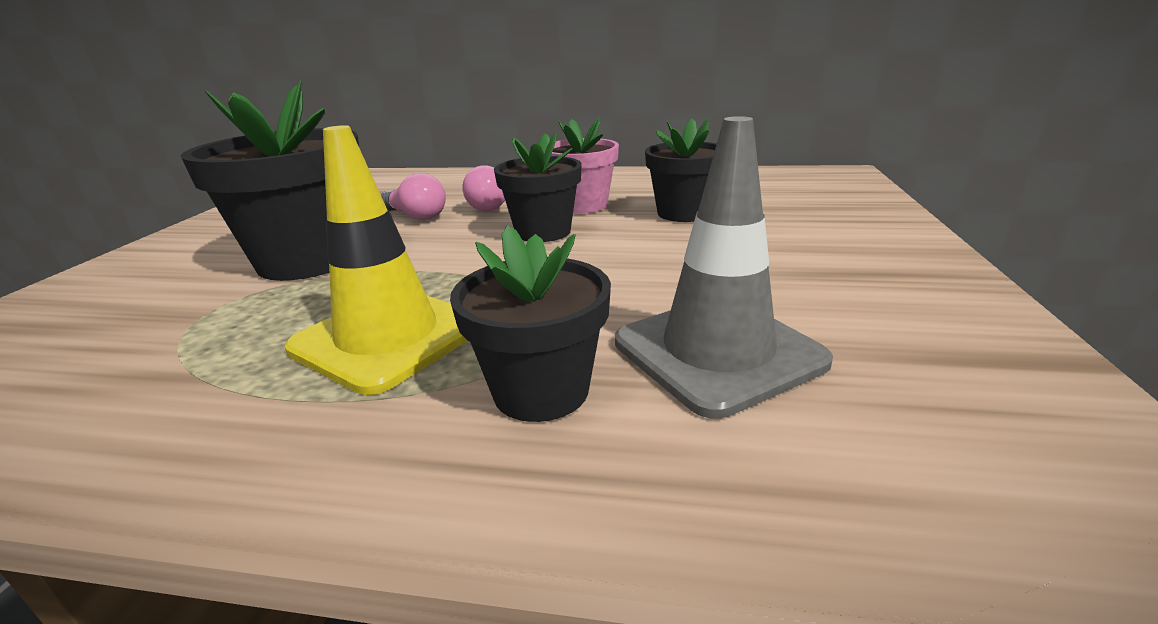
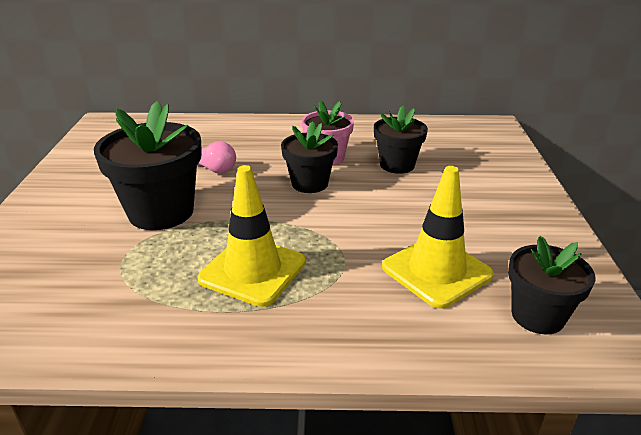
camera: 10 degrees left, 5 degrees up
(487, 205) = (259, 158): pink light bulb -> none
(541, 390) = (353, 298): black flower pot -> black flower pot (537, 316)
(717, 352) = (436, 271): grey traffic cone -> yellow traffic cone

